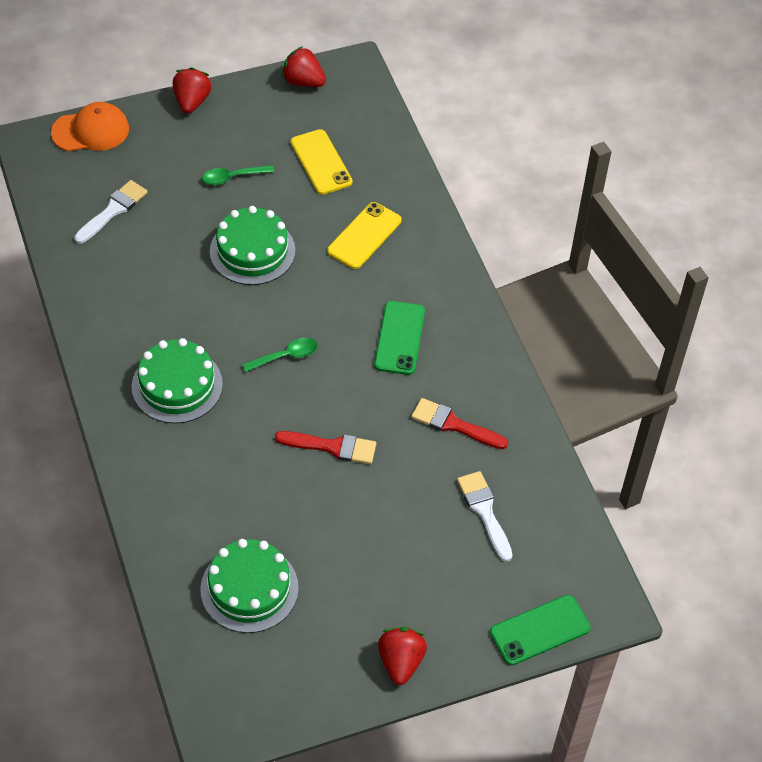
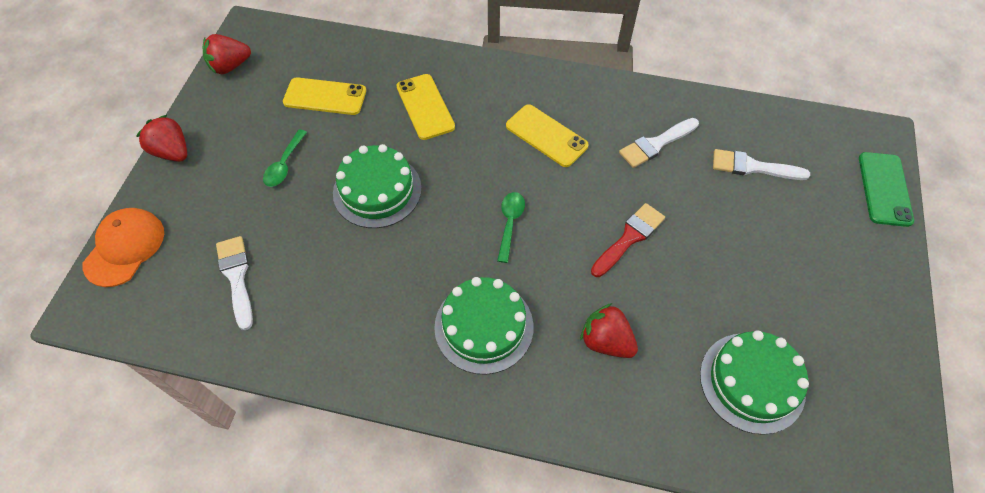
camera: 55 degrees left, 5 degrees up
(399, 338) = (546, 136): green phone -> yellow phone
(400, 662) = (880, 300): red strawberry -> red strawberry (606, 341)
(454, 424) = (656, 144): red brush -> white brush

